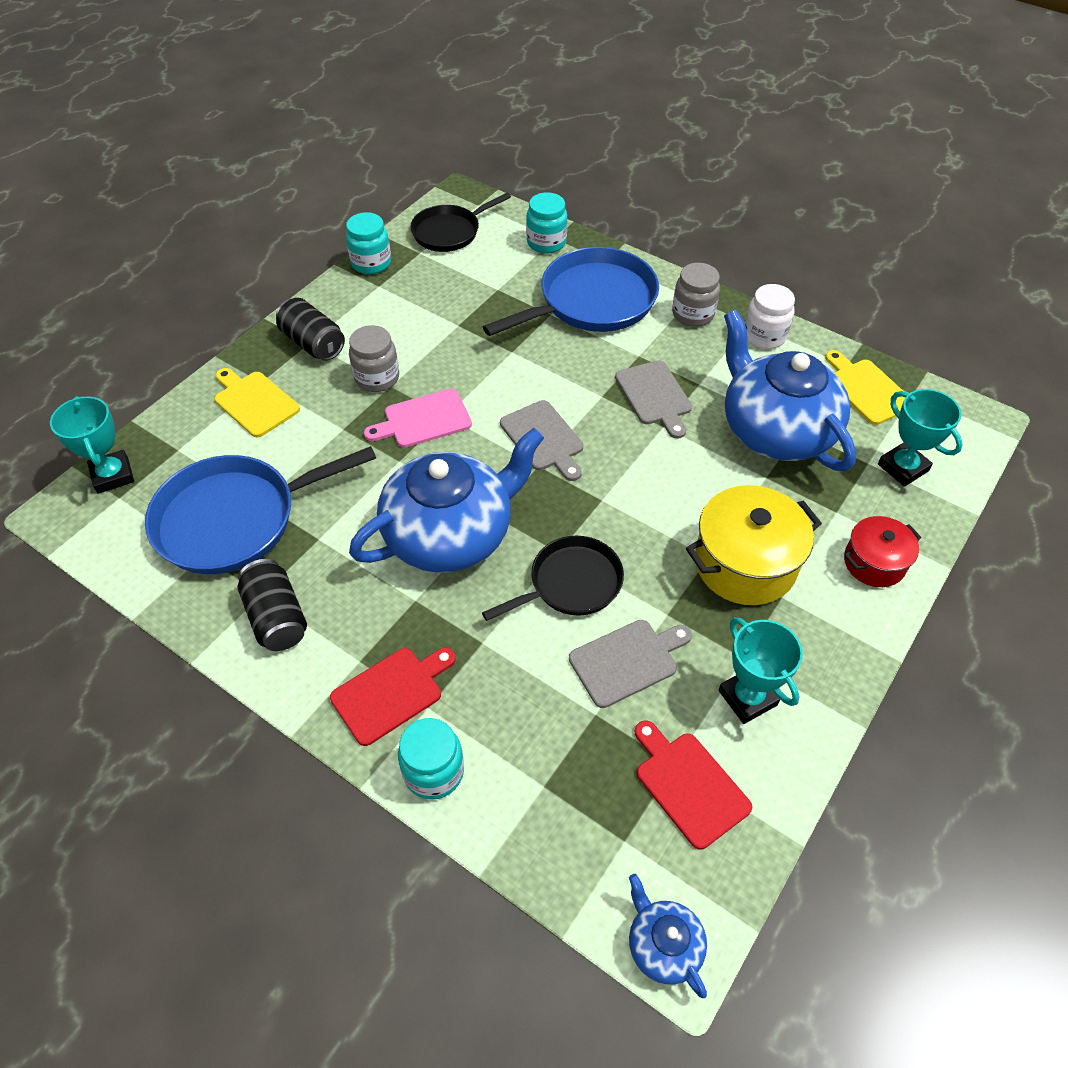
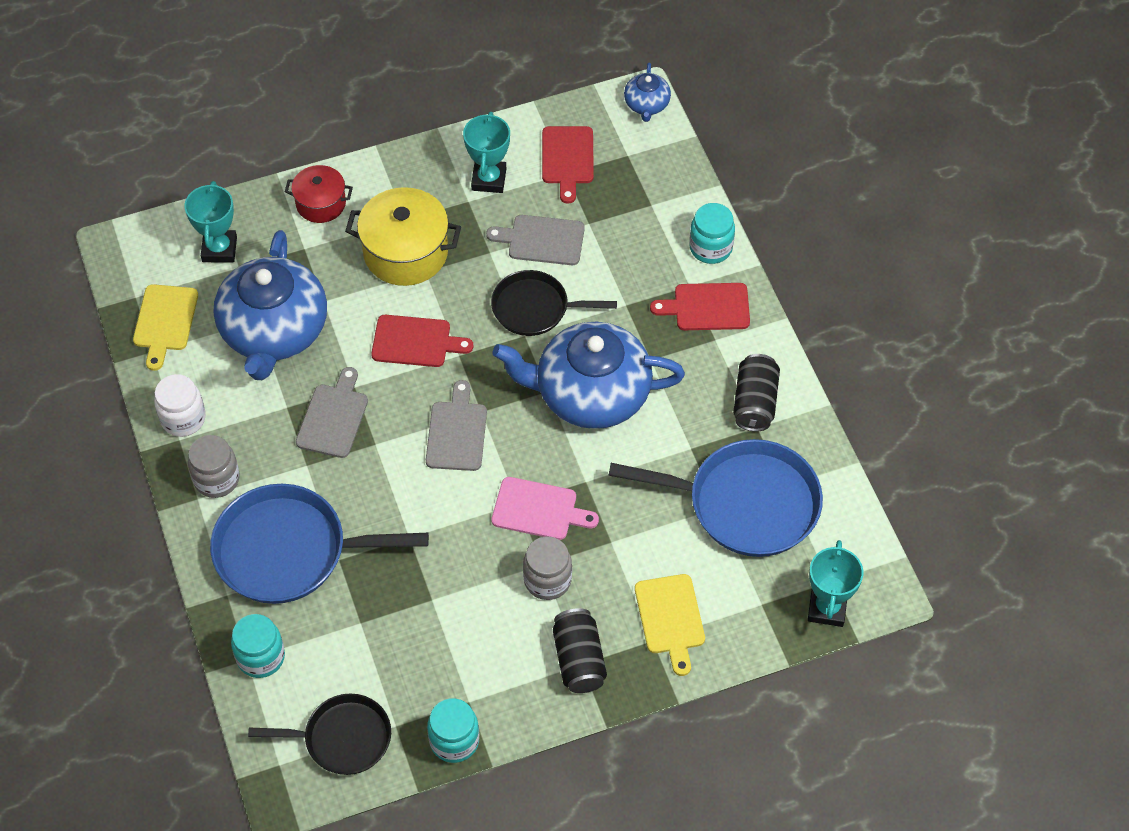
camera: 145 degrees left, 5 degrees up
(650, 489) = (415, 342): none -> red cutting board

